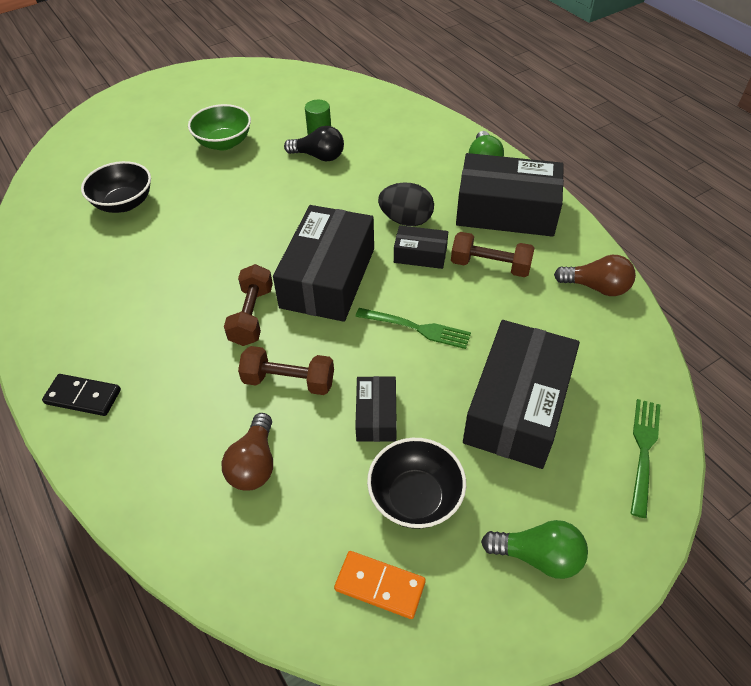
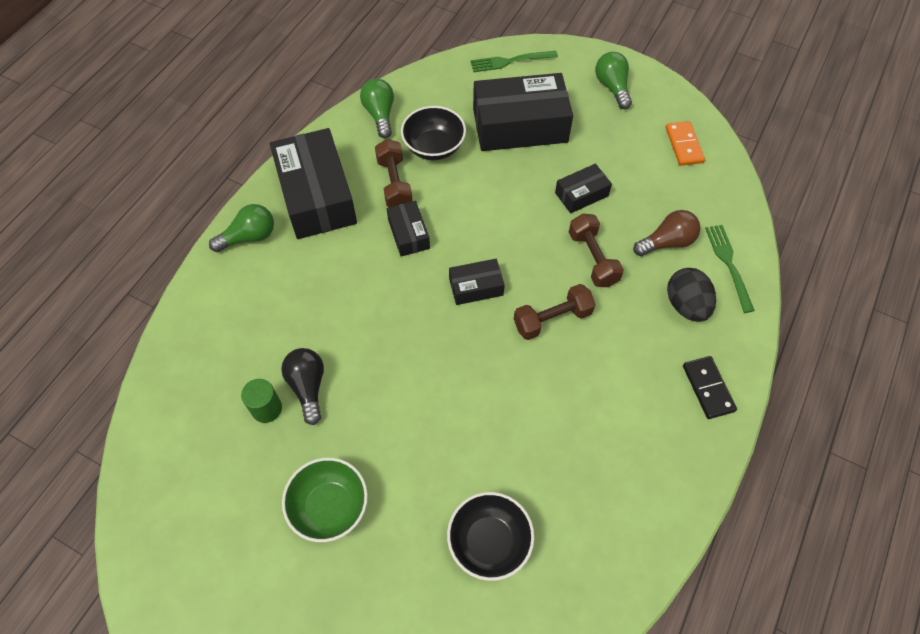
camera: 120 degrees left, 10 degrees up
(328, 277) = (476, 287): black box -> black box, size x0.49
(406, 220) = (370, 263): black egg -> black egg (686, 305)
(415, 497) = (621, 151): black bowl -> black bowl (434, 147)
(417, 328) = (490, 203): green fork -> green fork (728, 264)
(596, 287) = (380, 115): brown light bulb -> green light bulb

